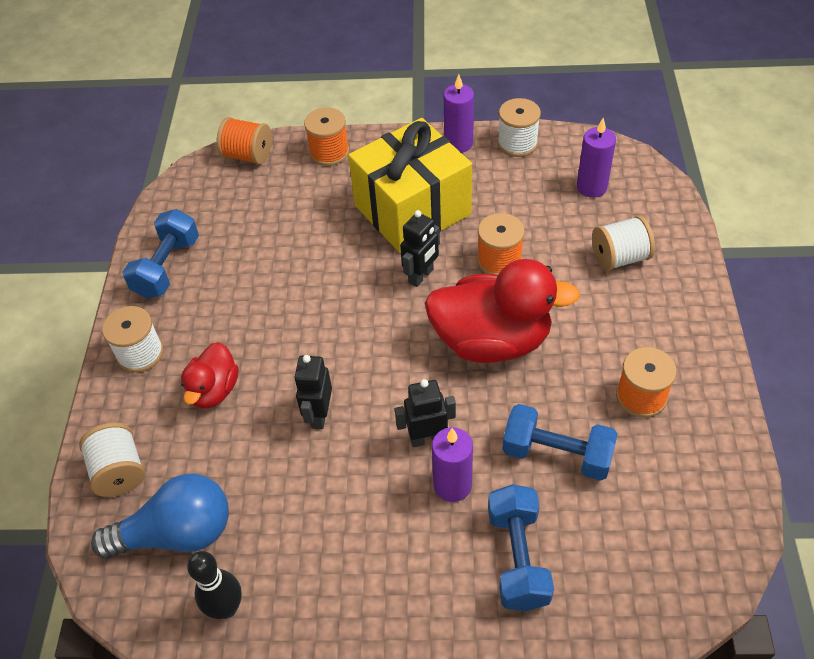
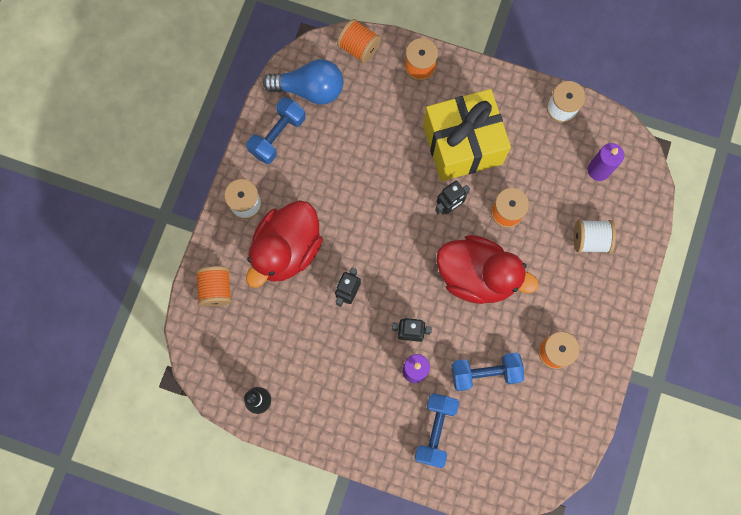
camera: 15 degrees right, 25 degrees up
(119, 471) = (216, 289): white spool -> orange spool
(177, 533) = (243, 344): blue light bulb -> blue light bulb (310, 89)
(214, 390) = (287, 250): red duck -> red duck, size x1.86
(458, 143) = (518, 92): purple candle -> none
(557, 454) = (485, 373): blue dumbbell -> blue dumbbell turned 45 degrees counterclockwise

